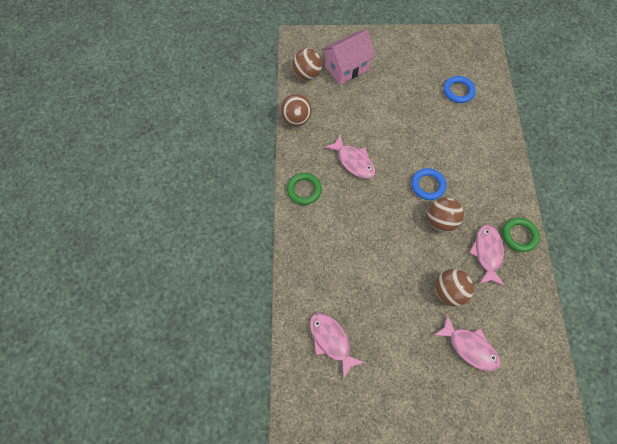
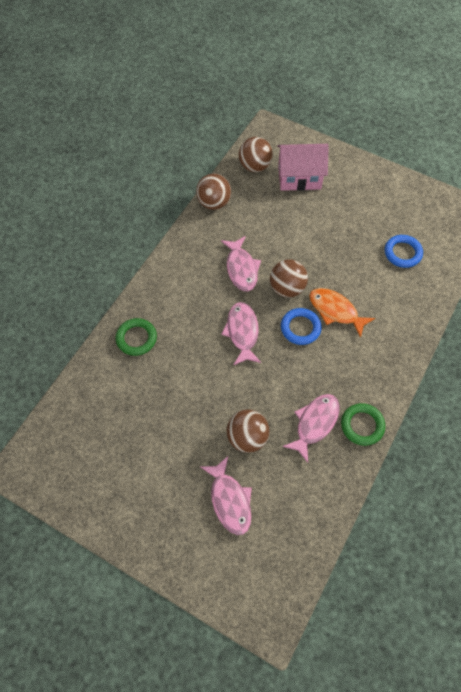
camera: 30 degrees right, 5 degrees down
(304, 190) = (174, 271): green ring -> green ring (136, 338)
(331, 340) = (102, 418): pink fish -> pink fish (242, 332)
(440, 221) = (288, 368): brown ball -> brown ball (287, 288)
(443, 159) = (335, 311): none -> orange fish

